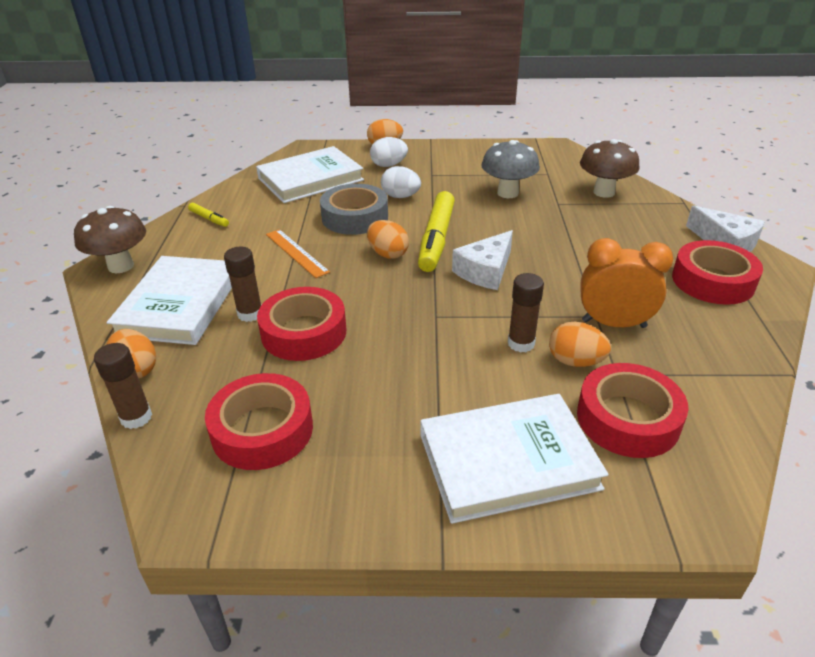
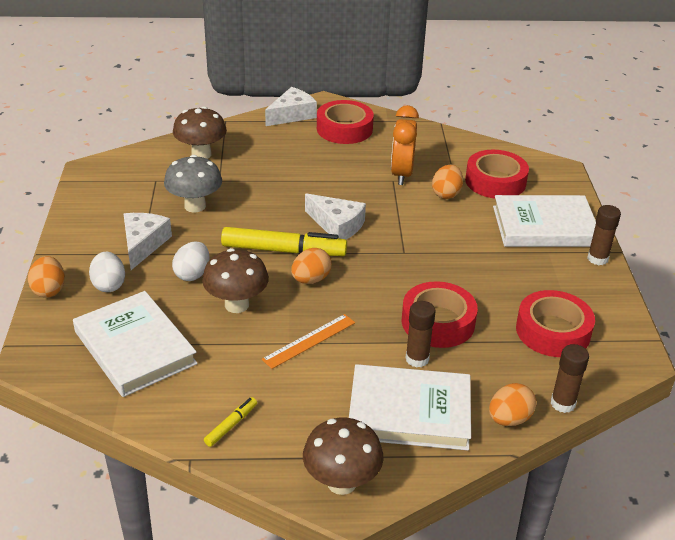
camera: 95 degrees left, 0 degrees up
(355, 217) = (236, 305): grey tape -> brown mushroom
(444, 174) = (143, 244): none -> white cheese
(508, 461) = (544, 226): white book -> white book turned 75 degrees counterclockwise
(521, 343) = (431, 214): brown glue stick -> brown glue stick (597, 259)

